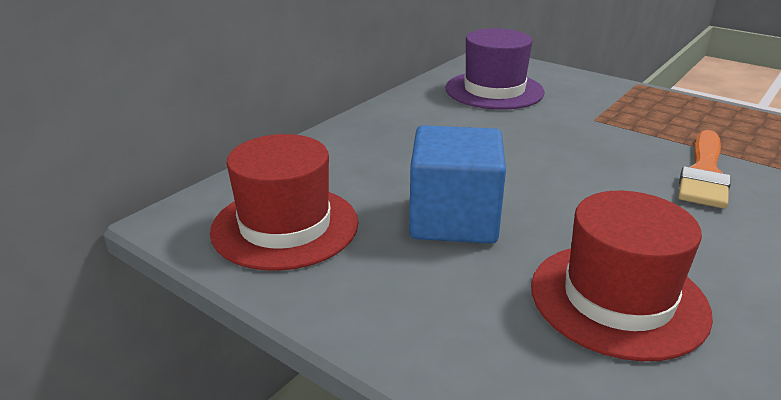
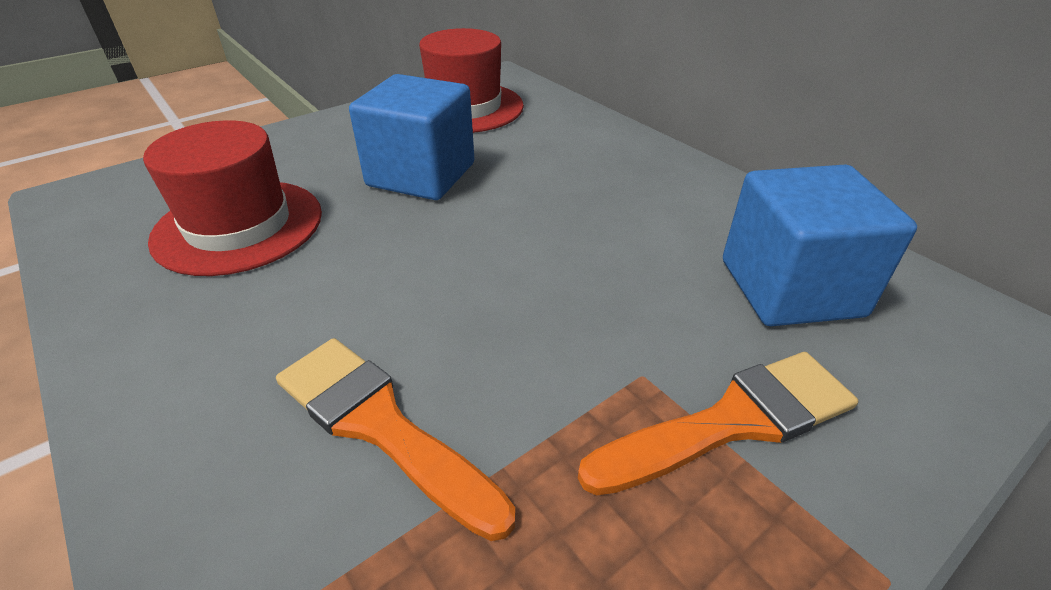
camera: 105 degrees right, 10 degrees up
(494, 90) = (790, 288): purple hat -> blue cube
(600, 102) = (732, 422): none -> orange brush

